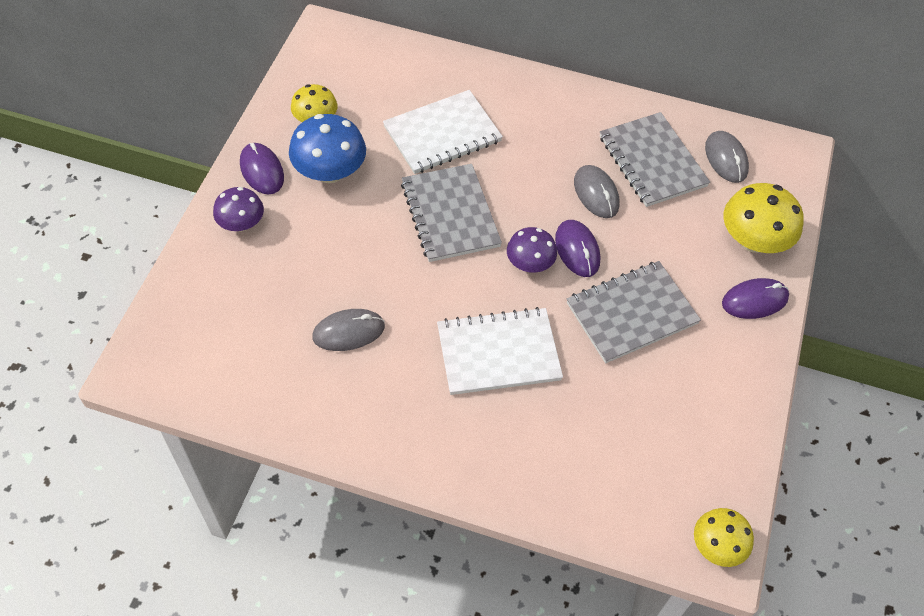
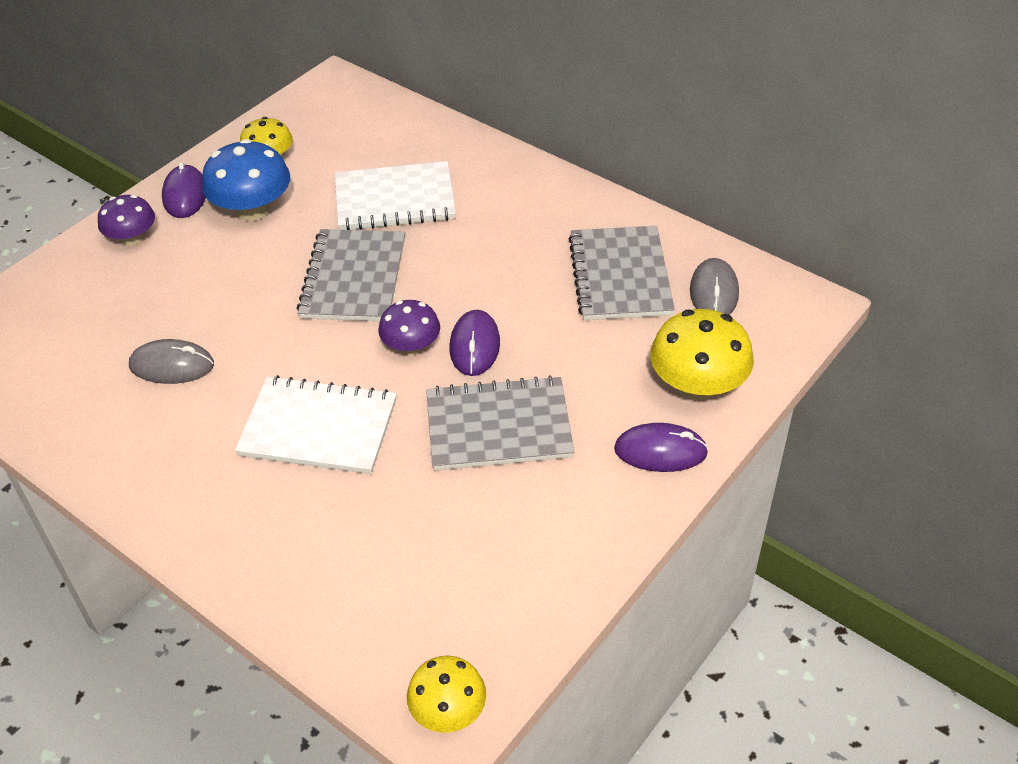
camera: 25 degrees right, 10 degrees down
(596, 193) = (532, 294): grey mouse -> none

